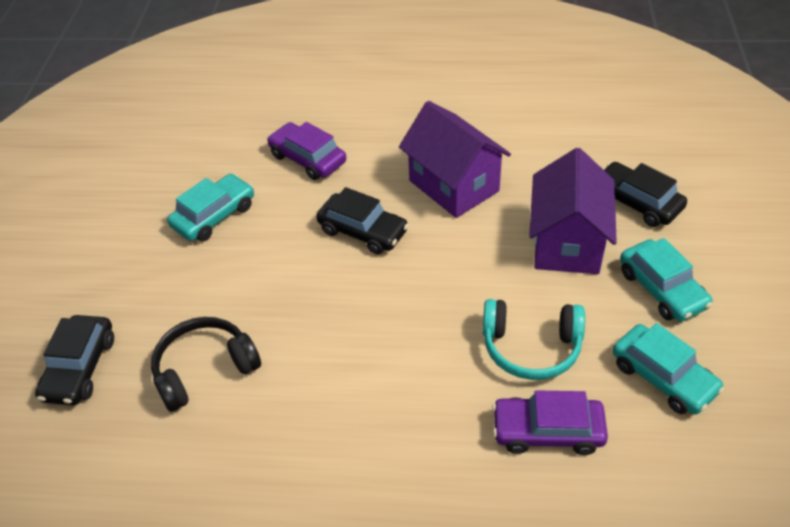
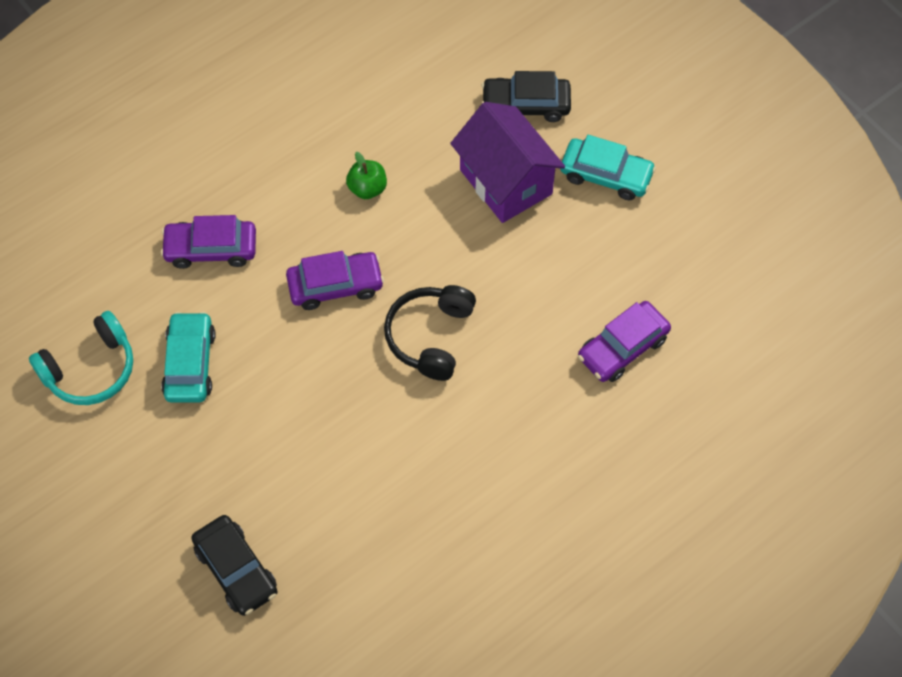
camera: 45 degrees left, 15 degrees up
(204, 369) = (337, 493): black headphones -> black headphones (430, 336)
(363, 231) = (335, 285): black car -> purple car
(453, 186) = (367, 188): purple house -> green apple
(531, 347) = (557, 292): turquoise headphones -> turquoise headphones (90, 369)
(663, 377) = (662, 249): turquoise car -> none

